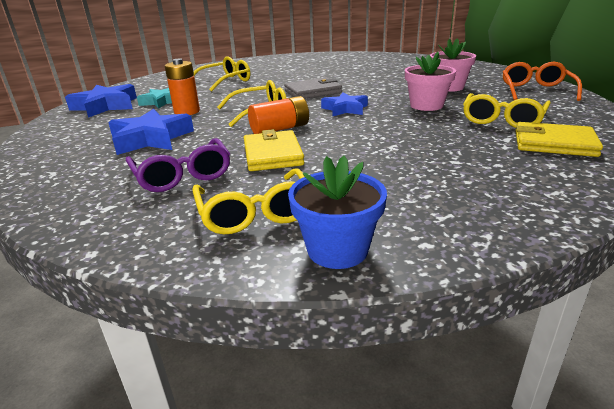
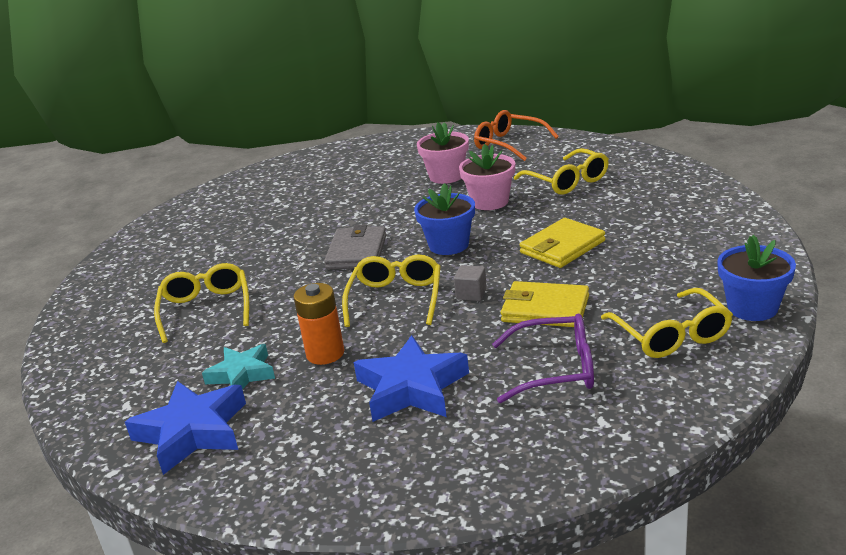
camera: 60 degrees left, 0 degrees up
(255, 213) = (671, 335): yellow glasses -> yellow glasses turned 60 degrees clockwise
(280, 129) = (471, 294): orange battery -> grey cube
(345, 109) = (448, 245): blue star -> blue flower pot
(554, 143) = (637, 180): yellow wallet -> yellow wallet (562, 247)

